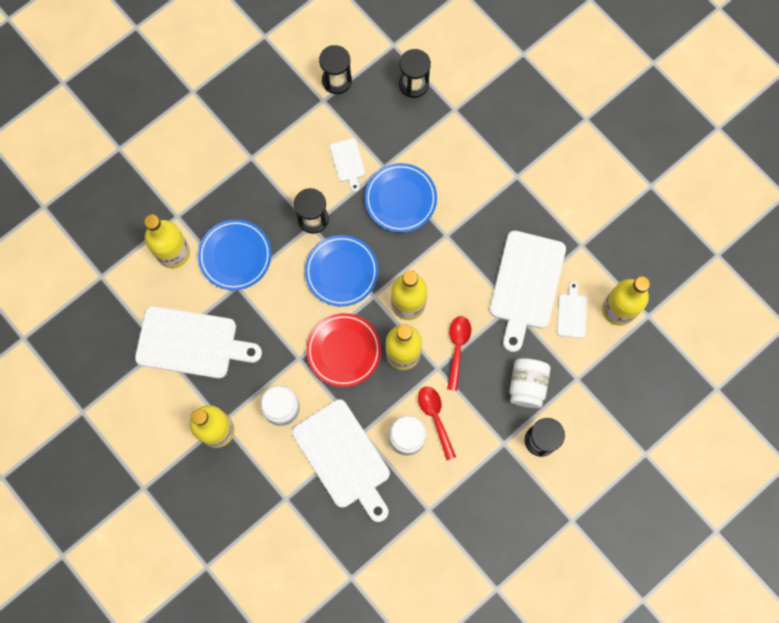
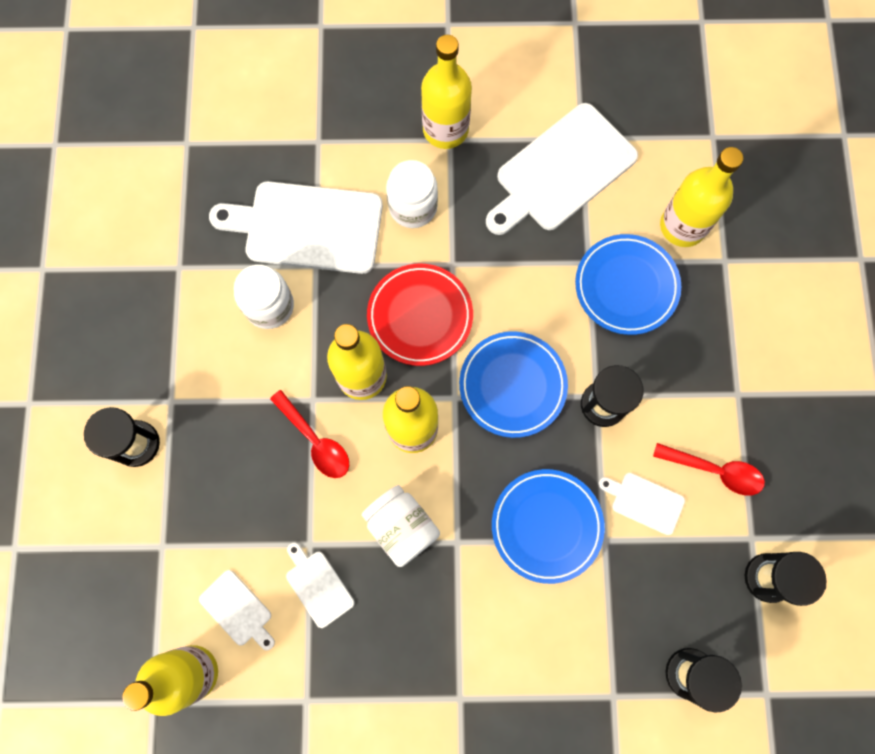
camera: 130 degrees right, 0 degrees up
(435, 417) = (263, 352): red spoon -> red spoon (715, 471)
(526, 284) = (318, 586): white cutting board -> white cutting board, size x0.47
(527, 385) = (206, 481): white jar -> white jar (401, 527)

